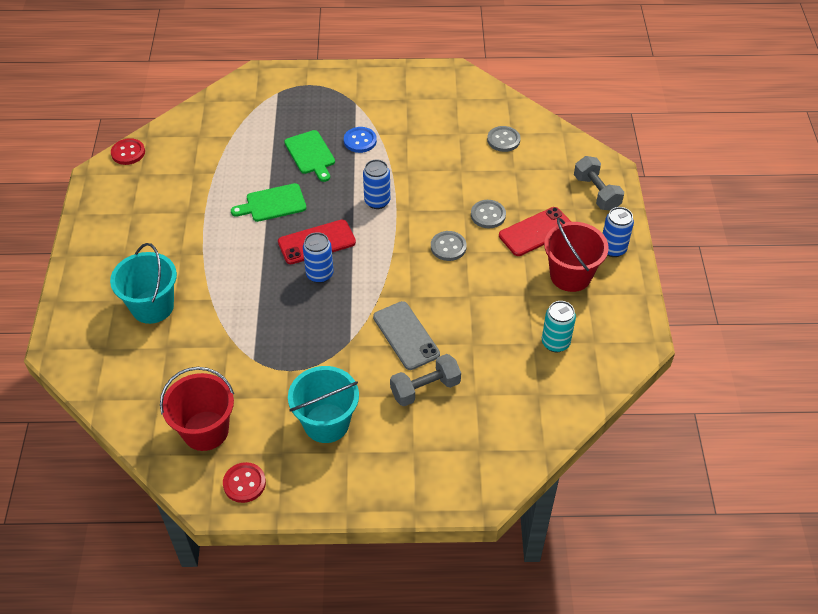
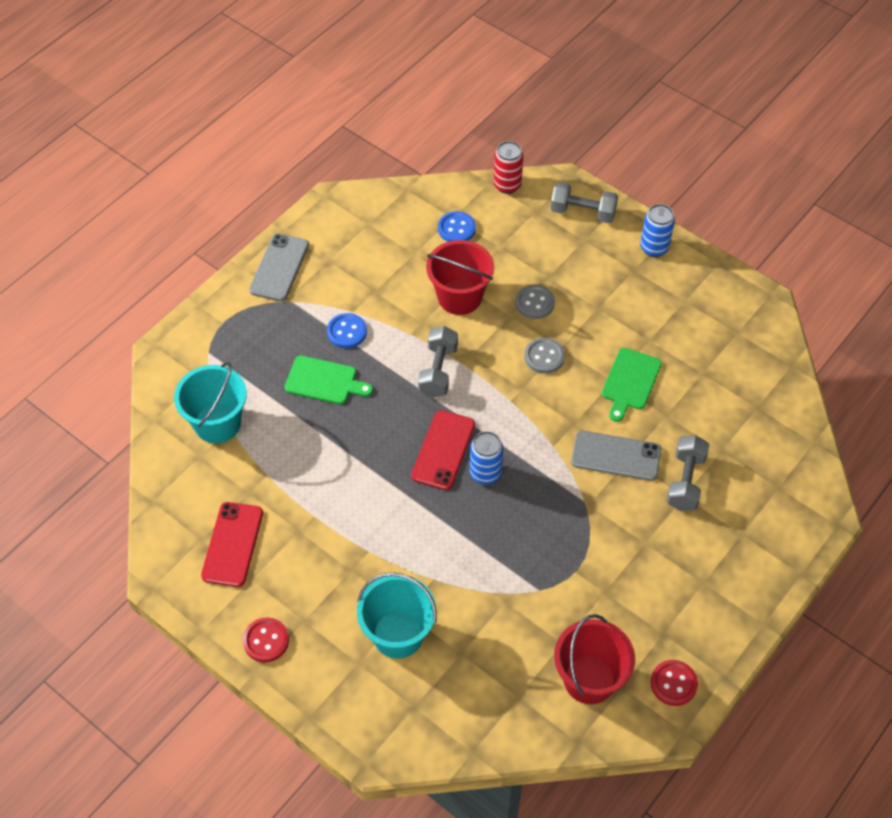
camera: 50 degrees left, 5 degrees up
(128, 153) = (159, 532): red button -> red button (266, 640)
(273, 203) = (359, 453): green cutting board -> green cutting board (630, 382)
(326, 423) = (660, 578): turquoise bucket -> turquoise bucket (217, 423)
(375, 82) = (279, 268): none -> grey phone
(377, 201) = (438, 371): blue can -> grey dumbbell
(503, 140) = (456, 228): grey button -> blue button
(536, 232) = (586, 284): red phone -> red phone (232, 544)
(555, 343) = (716, 358): turquoise can -> none
(570, 275) = (655, 296): red bucket -> red bucket (459, 297)
(571, 142) = (507, 185): none -> red can

